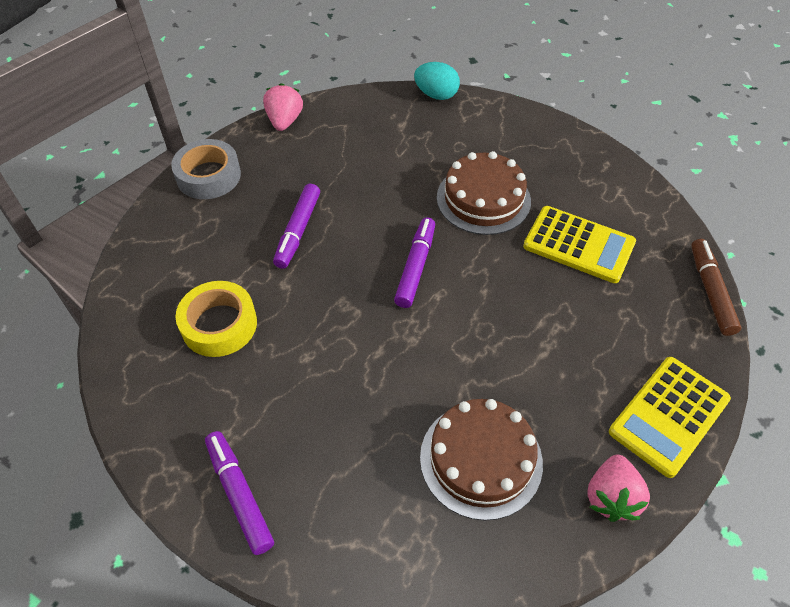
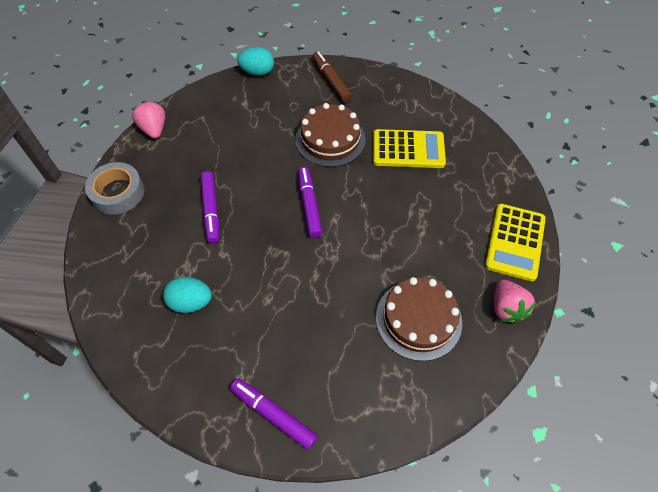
camera: 25 degrees left, 5 degrees up
(219, 325) = (191, 302): yellow tape -> turquoise egg
(710, 291) = (501, 151): brown marker -> brown marker (331, 81)

